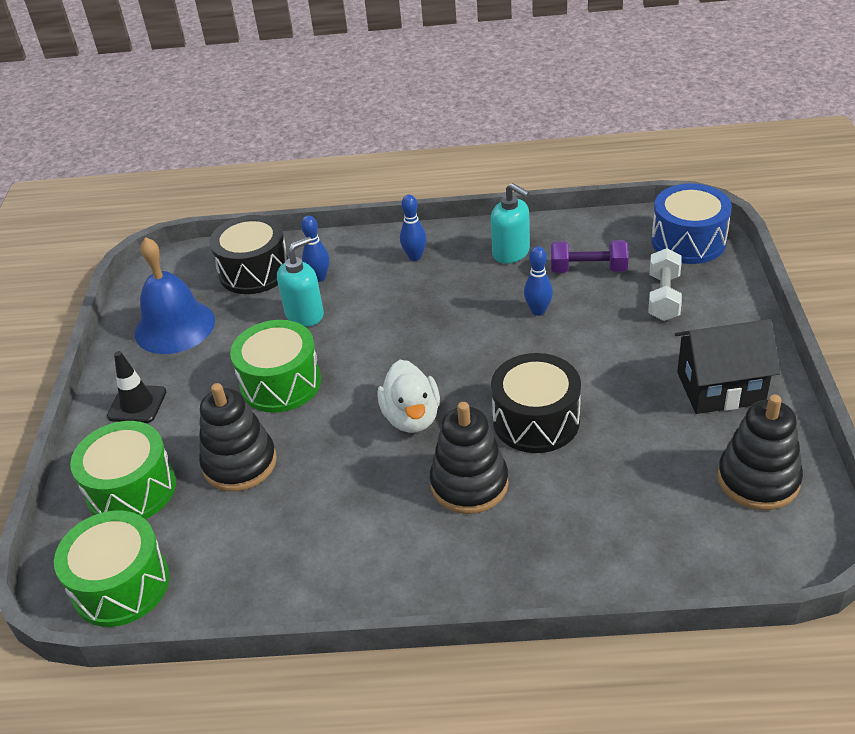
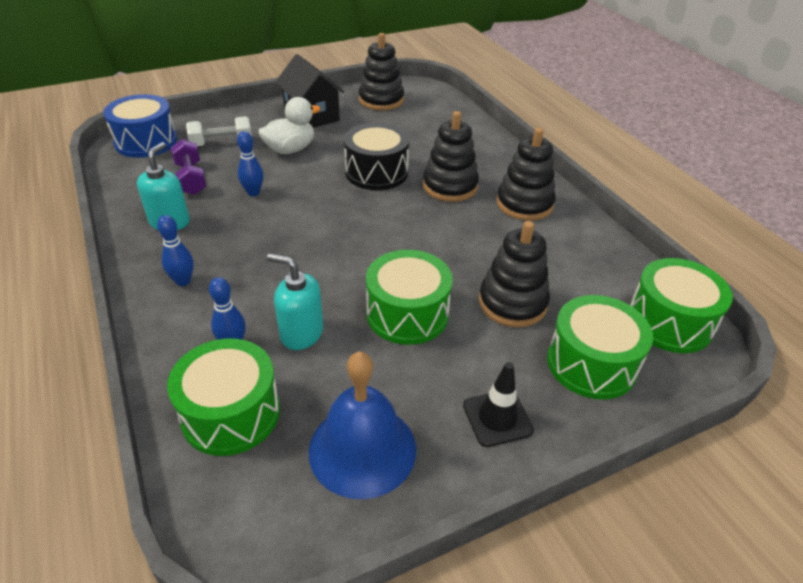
camera: 120 degrees left, 0 degrees up
(254, 271) = (231, 413): black drum -> green drum
(390, 548) = (524, 204): none -> black stacking toy
(412, 417) = (405, 225): white duck -> white duck (290, 149)

